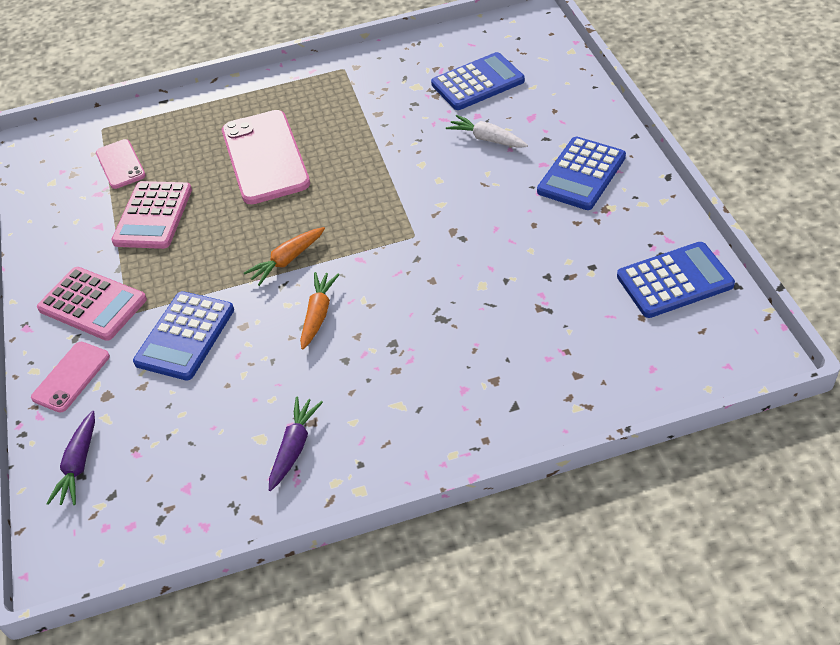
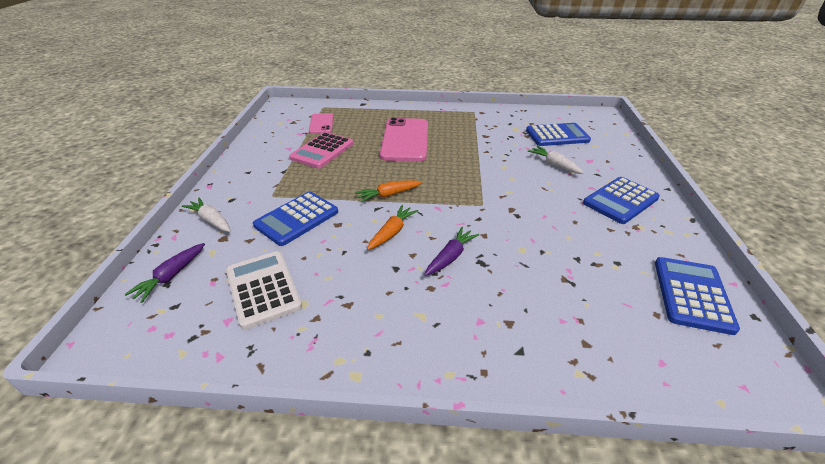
camera: 15 degrees right, 10 degrees down
(71, 377) = (211, 220): pink phone -> white carrot
(92, 304) = (255, 185): pink calculator -> none
(203, 439) = (263, 289): none -> white calculator
(294, 447) = (324, 319): purple carrot -> purple carrot (450, 257)
(674, 281) = (692, 294): blue calculator -> blue calculator turned 75 degrees counterclockwise

